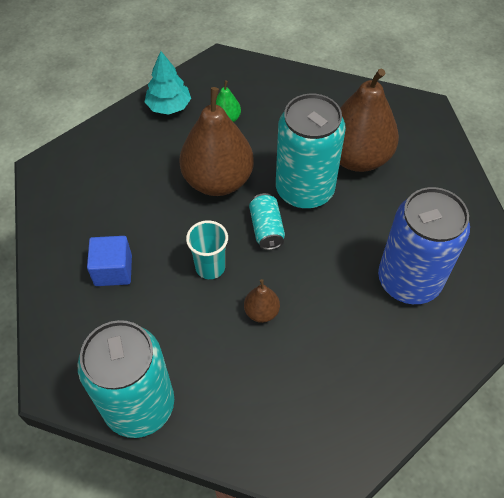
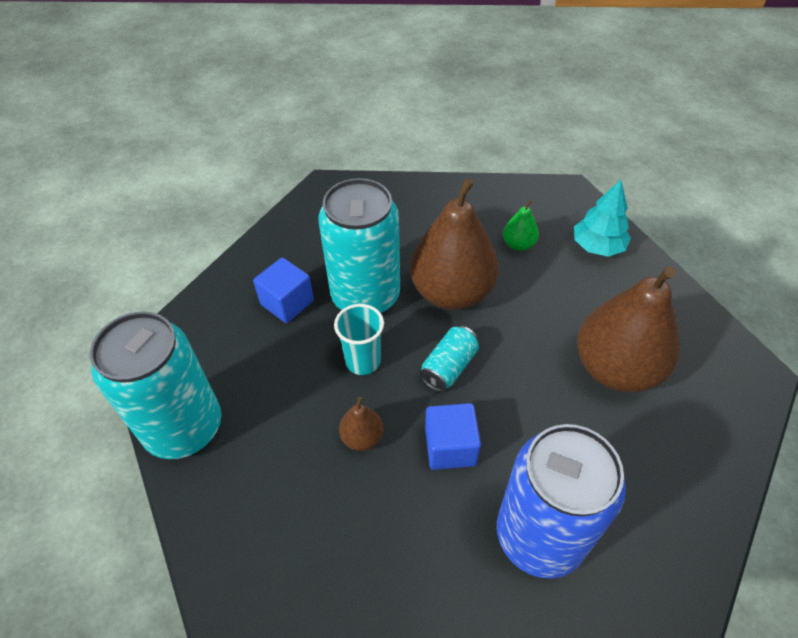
camera: 45 degrees right, 5 degrees down
(169, 106) = (478, 202): turquoise tree -> turquoise tree (597, 246)
(304, 190) = (525, 359): turquoise can -> turquoise can (365, 296)
(316, 274) = (450, 447): none -> blue cube

